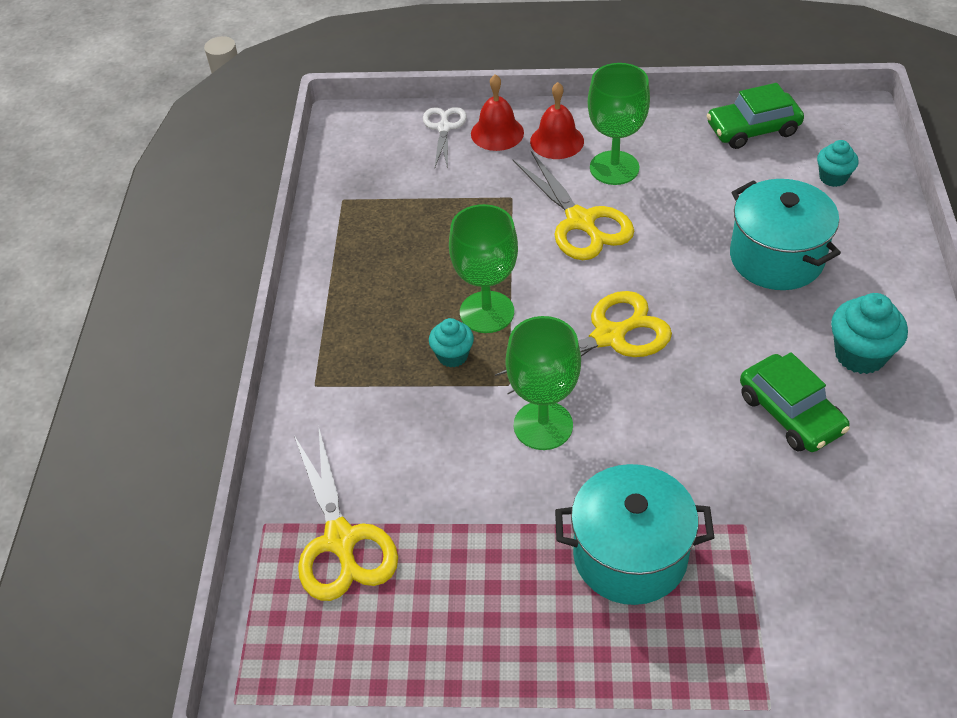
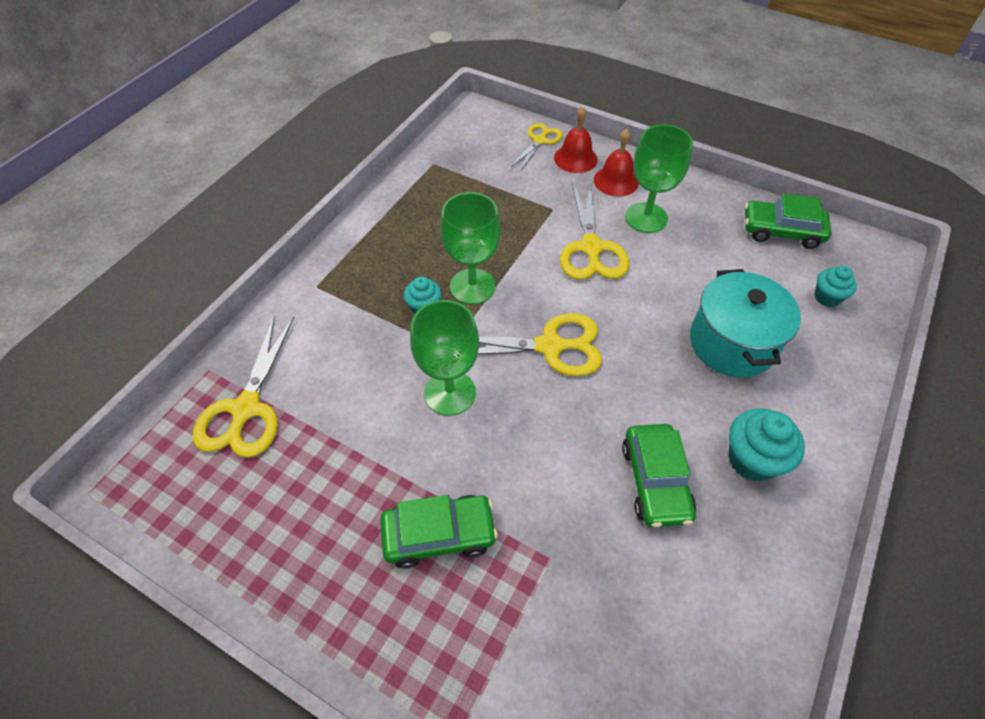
camera: 25 degrees right, 5 degrees up
(444, 128) = (540, 141): white scissors -> yellow scissors
(630, 555) = (439, 534): turquoise pot -> green car

